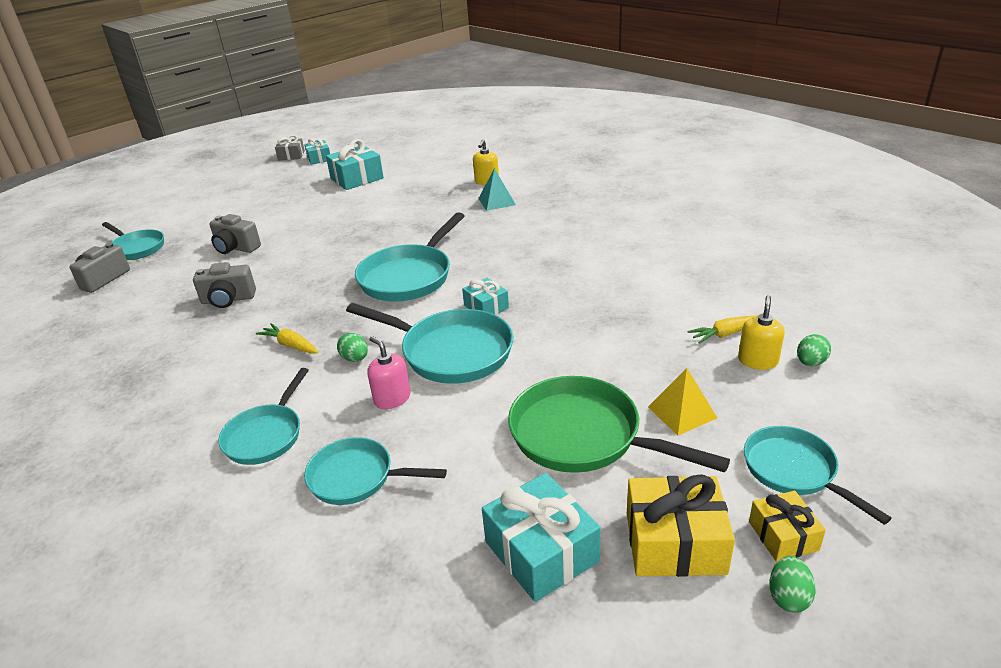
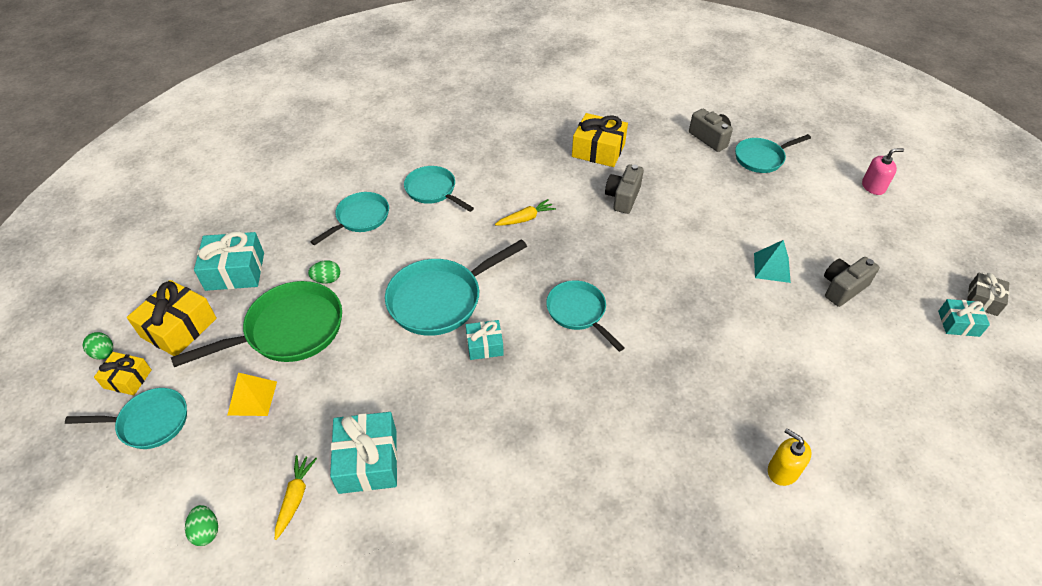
camera: 115 degrees right, 15 degrees up
(139, 338) = (598, 150): none -> yellow gift
(236, 248) = (721, 215): grey camera -> grey camera (842, 288)
(355, 359) = (479, 246): green egg -> green egg (327, 279)
(357, 178) = (864, 341): turquoise gift -> turquoise gift (368, 461)
(392, 398) = (416, 252): pink soap dispenser -> pink soap dispenser (873, 187)
(409, 277) = (578, 312): turquoise pan -> turquoise pan, size x0.63
(496, 201) = (710, 453): turquoise pyramid -> turquoise pyramid (772, 267)
(757, 361) = (246, 492): yellow soap dispenser -> none

